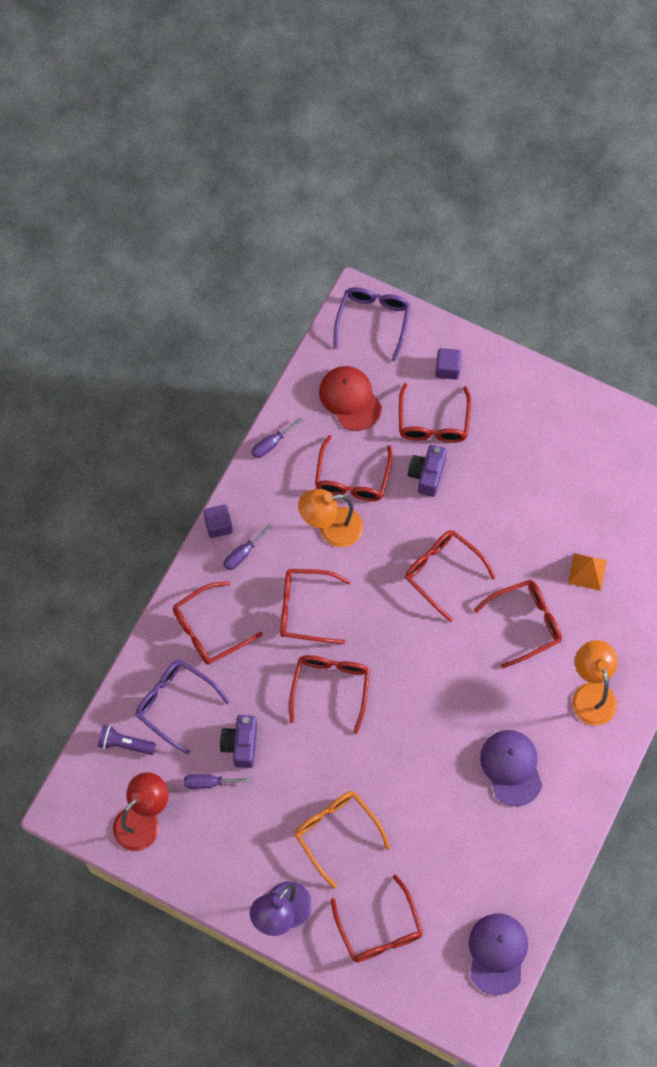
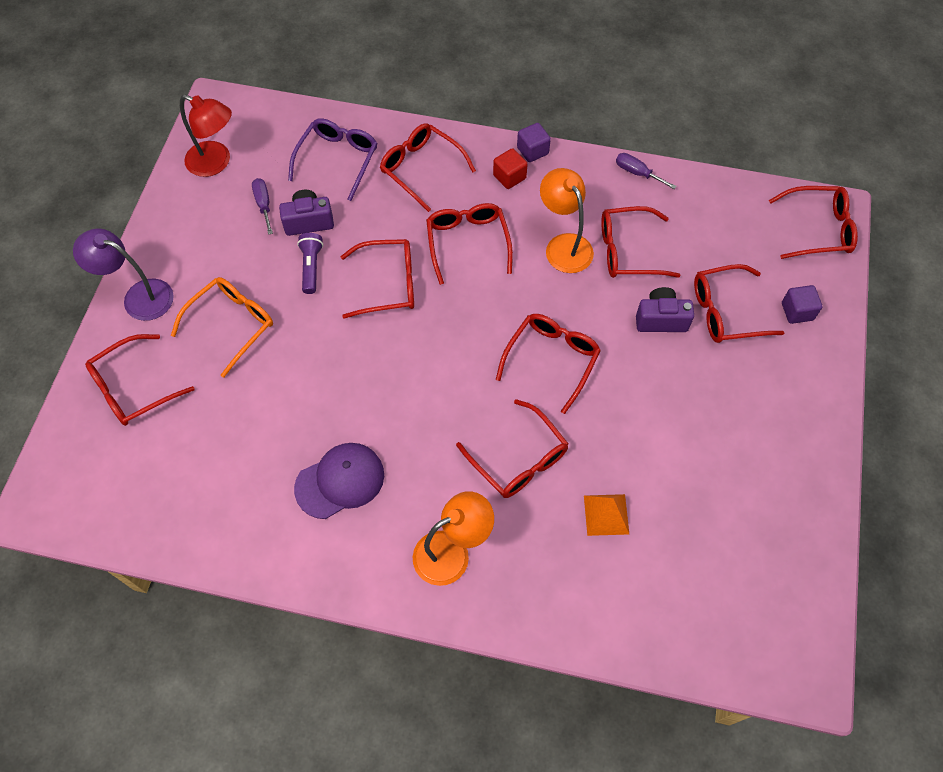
camera: 75 degrees right, 5 degrees down
(125, 744) = (288, 131): purple flashlight -> purple flashlight (311, 267)
(242, 554) = (509, 177): purple screwdriver -> red cube
(350, 399) = (718, 229): red cap -> none
(373, 322) = (817, 229): purple glasses -> red glasses
(497, 953) = (119, 513): purple cap -> none

